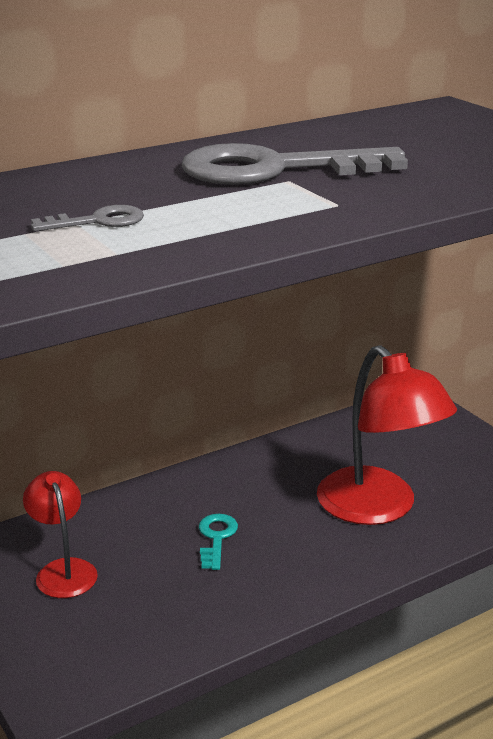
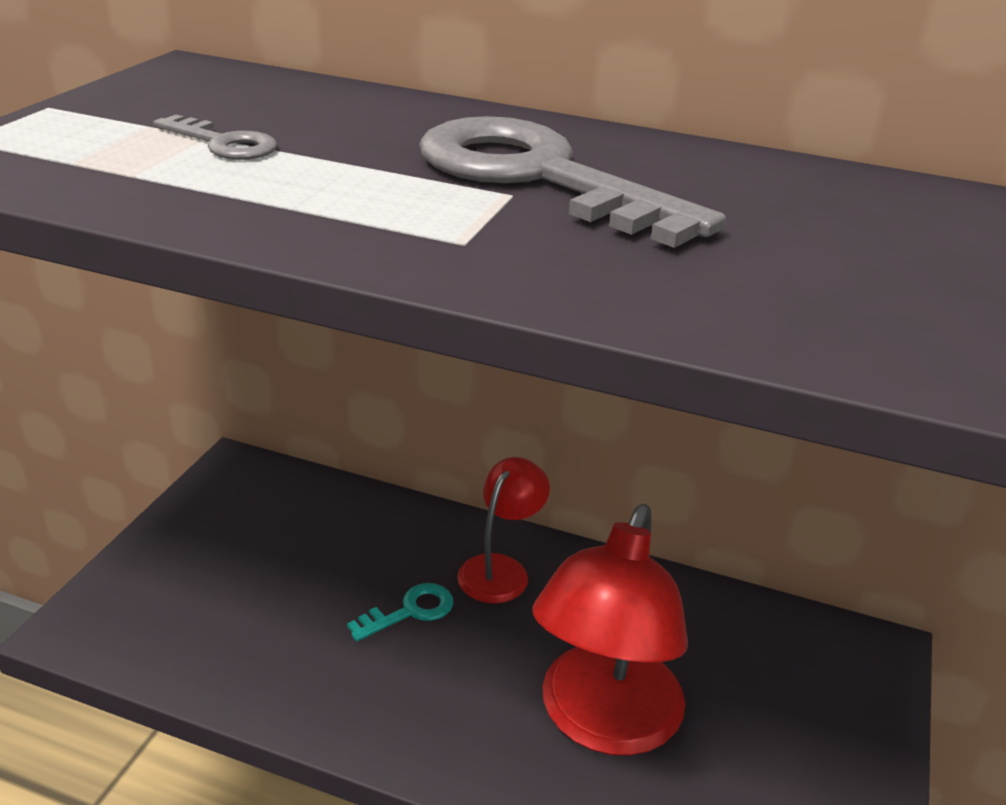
camera: 50 degrees right, 5 degrees up
(63, 570) = (264, 534): red lamp -> red lamp (500, 569)

